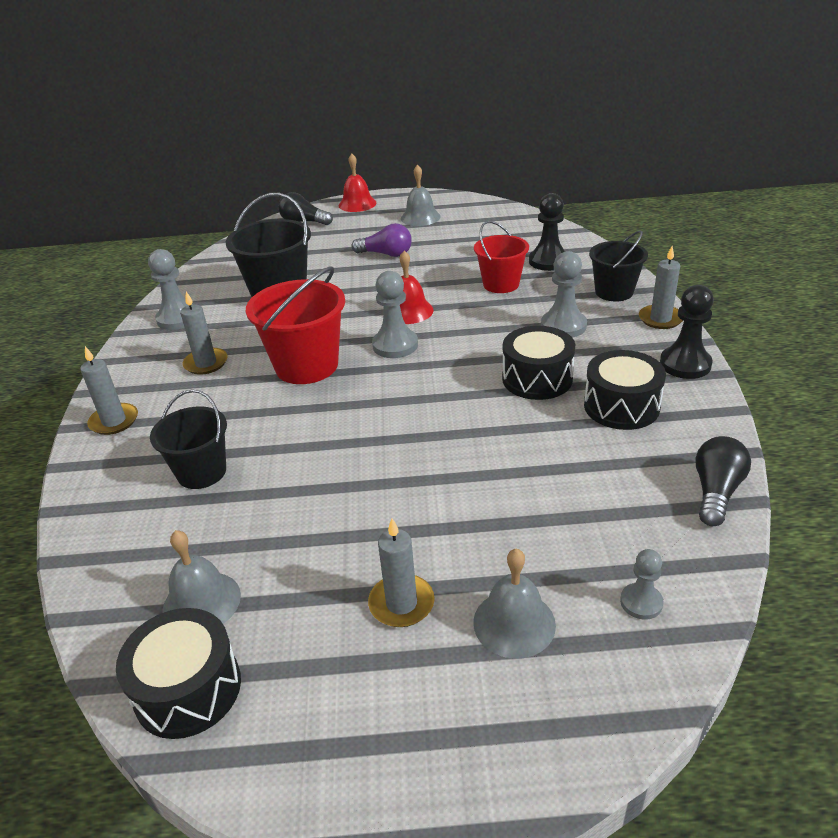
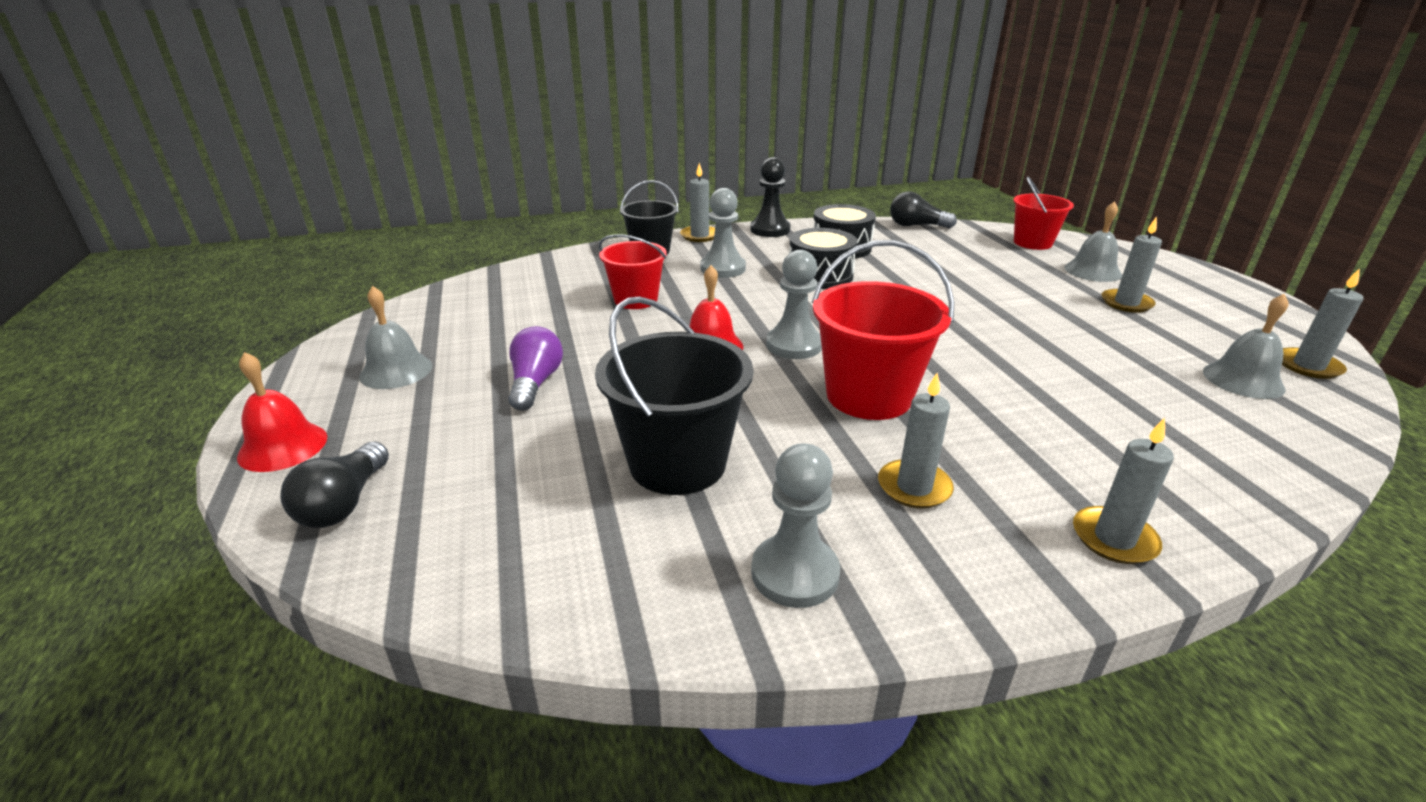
camera: 105 degrees left, 5 degrees down
(188, 689) = (1308, 366): black drum -> grey candle
(202, 472) = (1114, 424): black bucket -> none
(548, 261) = (577, 279): black pawn -> none
(641, 602) = (1032, 243): grey pawn -> red bucket

